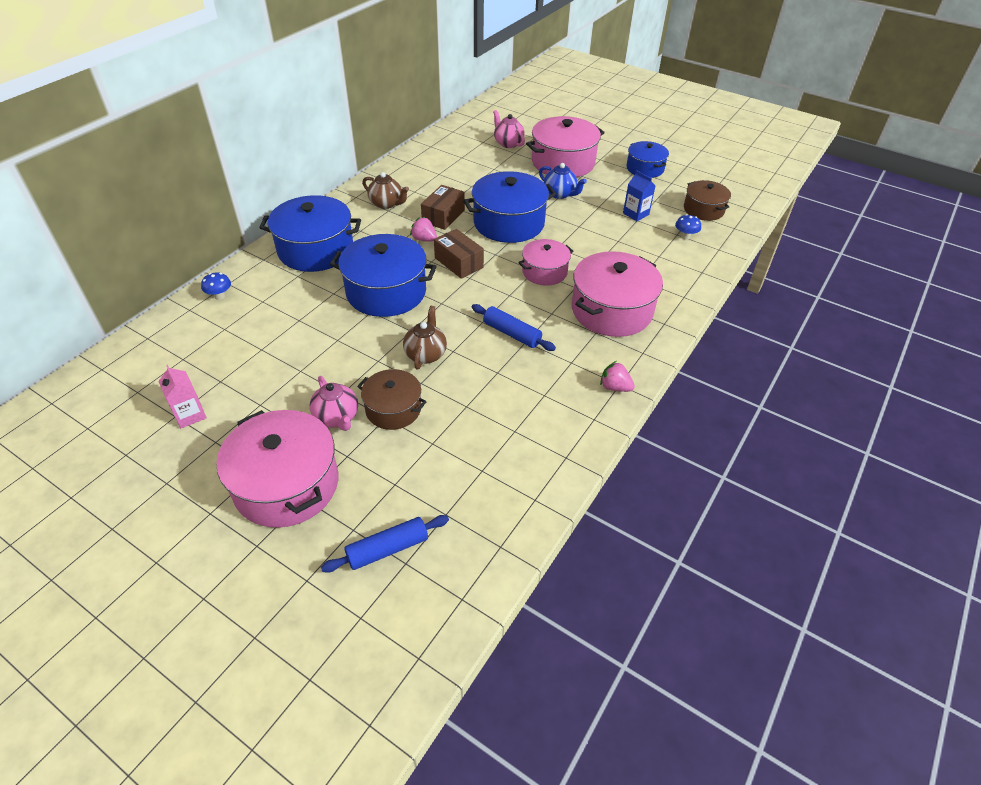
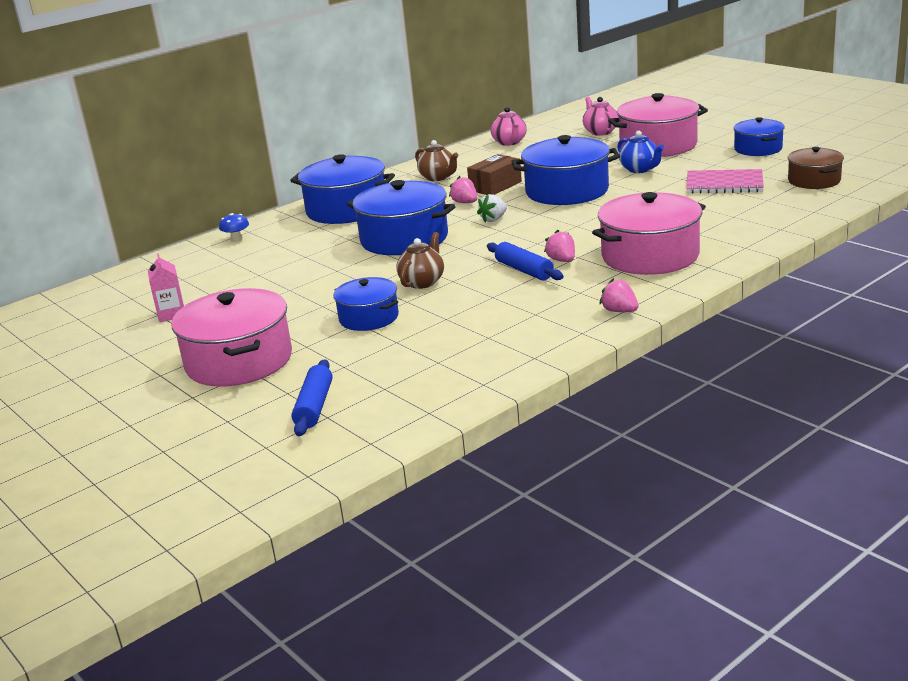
camera: 20 degrees right, 20 degrees down
(337, 417) = (309, 321): pink teapot -> pink teapot (509, 142)
(387, 549) = (314, 407): blue rolling pin -> blue rolling pin turned 75 degrees counterclockwise
(393, 409) = (369, 318): brown pot -> blue pot
(458, 262) = (493, 219): brown box -> white strawberry
(540, 319) = (562, 260): none -> pink strawberry
(544, 272) = (587, 227): pink pot -> none
(635, 214) = (724, 184): blue carton -> pink notebook
(685, 236) = (776, 201): blue mushroom -> none

